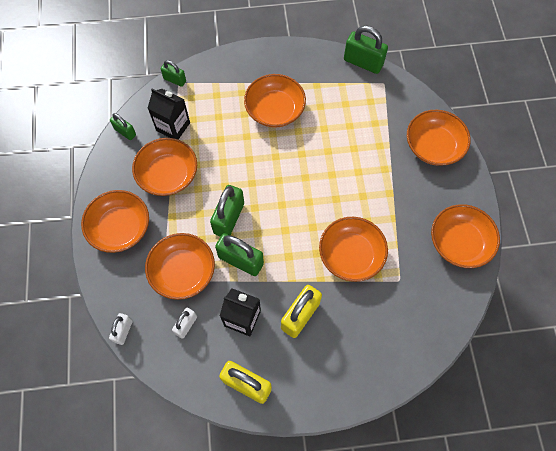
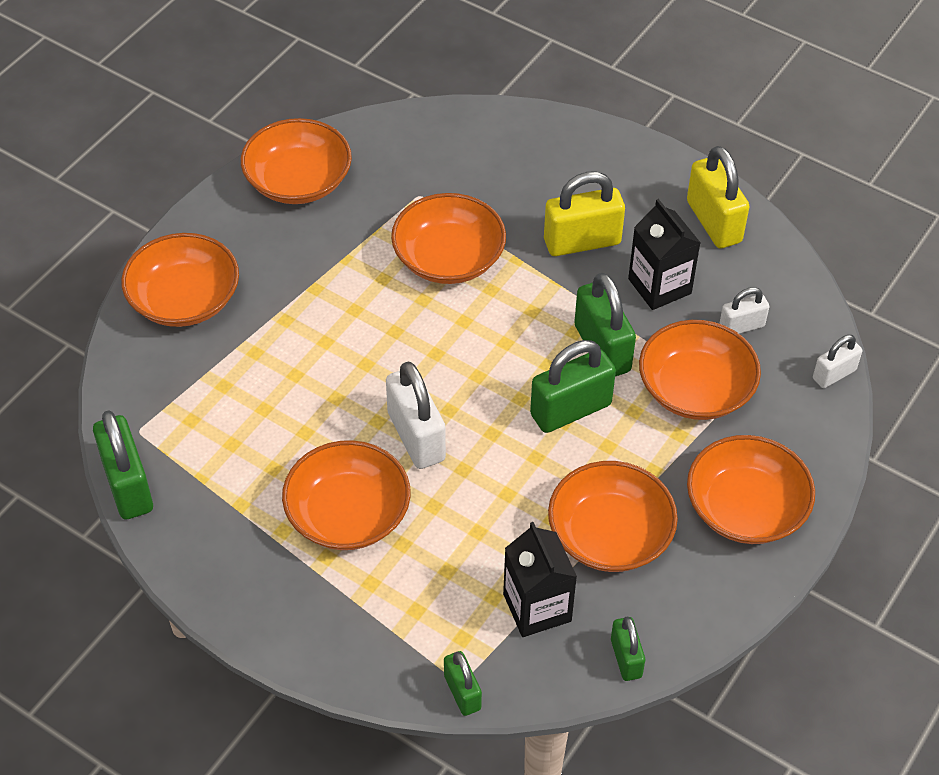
camera: 140 degrees left, 15 degrees down
(280, 158) = (416, 436): none -> white padlock

